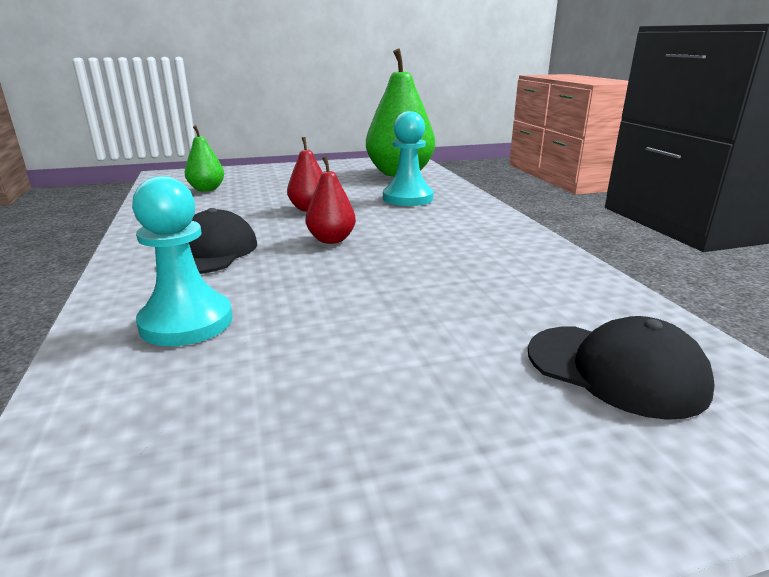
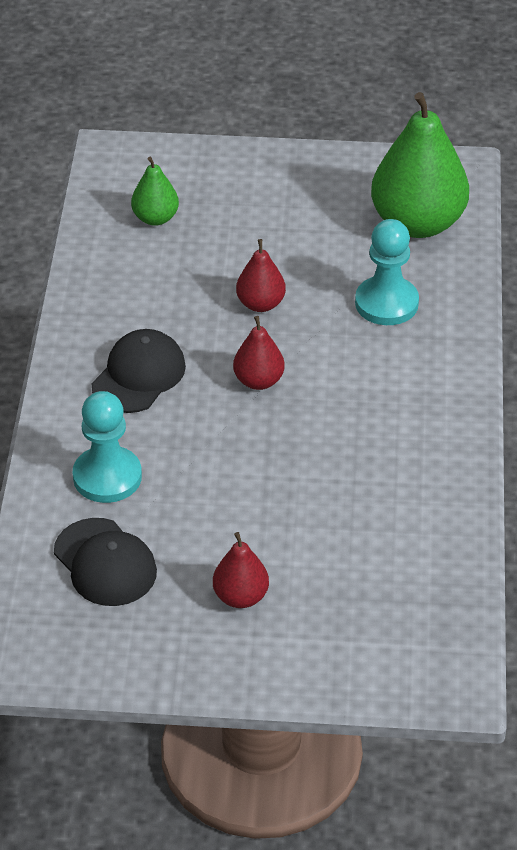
camera: 20 degrees right, 20 degrees up
(427, 404) = (240, 597): none -> red pear
(615, 370) = (380, 605): black cap -> black cap (105, 563)

